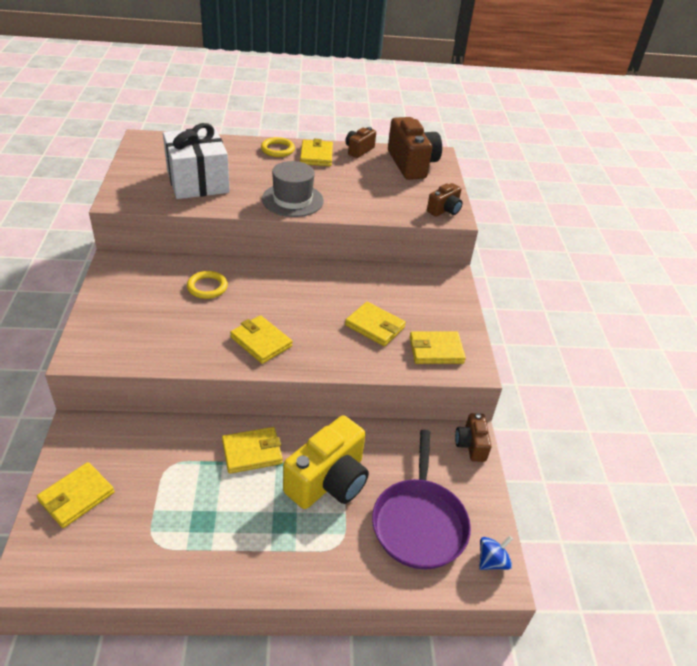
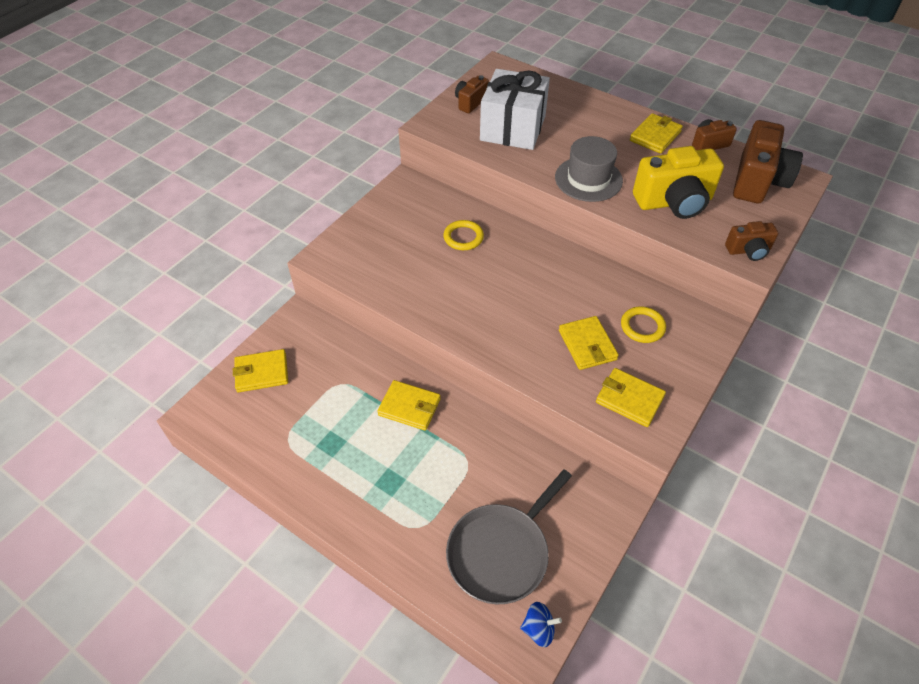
camera: 40 degrees right, 10 degrees up
(261, 342) = (469, 311): yellow wallet -> none
(277, 149) = (619, 116): yellow ring -> yellow ring (642, 326)
(328, 481) = (452, 468): yellow camera -> yellow camera (674, 202)
(419, 522) = (501, 552): purple pan -> grey pan
(471, 445) = (611, 511): brown camera -> brown camera (470, 102)

